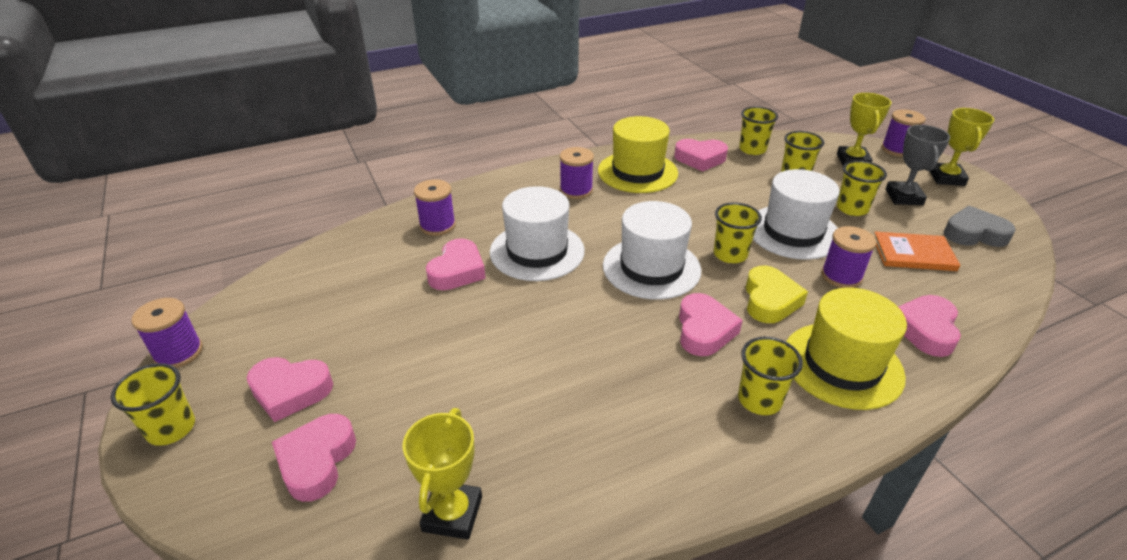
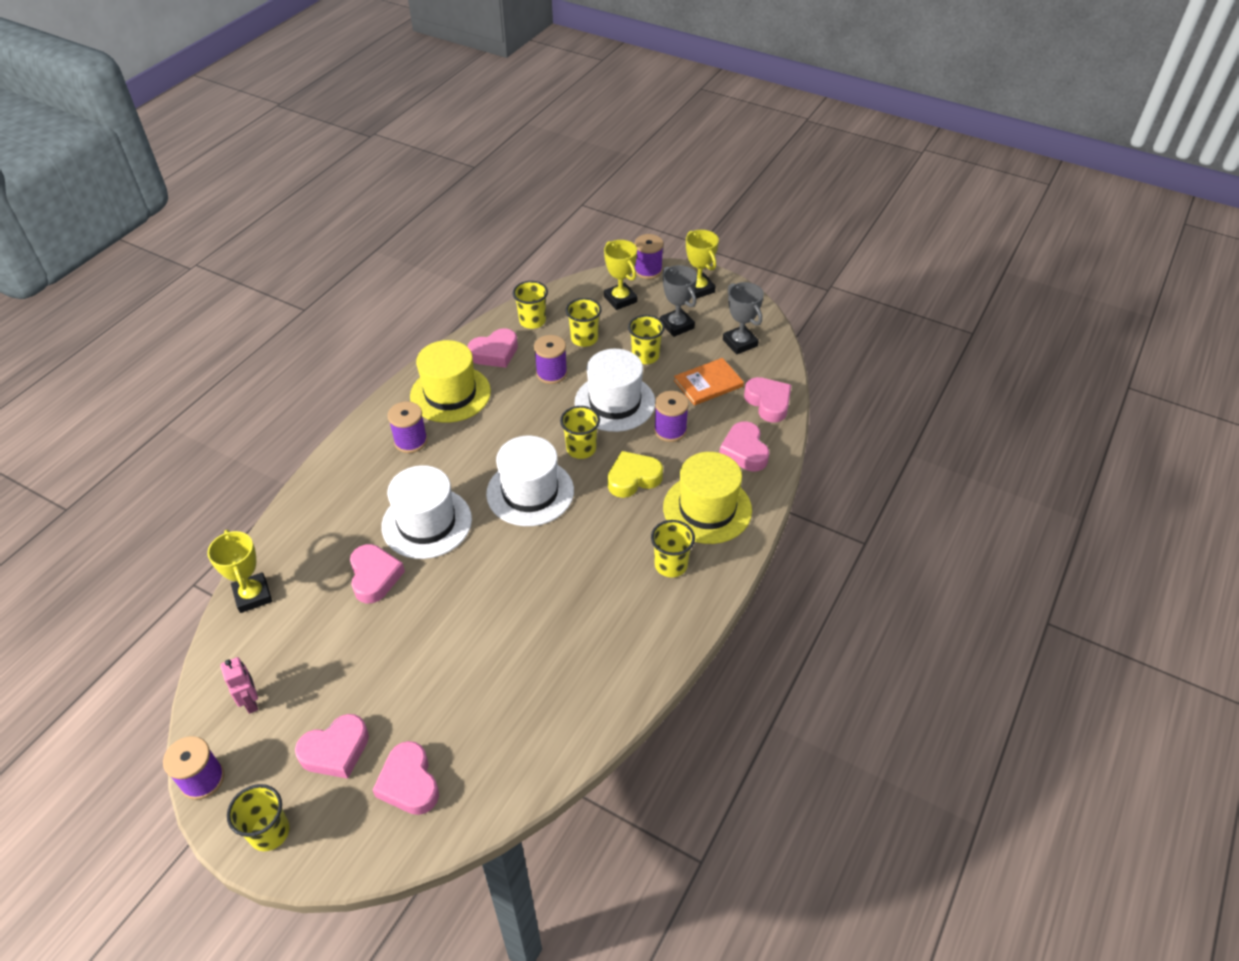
camera: 35 degrees left, 10 degrees up
(274, 315) = (251, 702): none -> pink robot
(437, 226) = (315, 541): purple spool -> purple spool (551, 373)
(452, 514) = (533, 756): yellow trophy -> yellow trophy (253, 595)
(704, 330) = (603, 529): pink heart -> pink heart (768, 402)
(770, 300) = (633, 478): yellow heart -> yellow heart turned 90 degrees counterclockwise
(974, 234) = (740, 343): grey heart -> grey trophy

